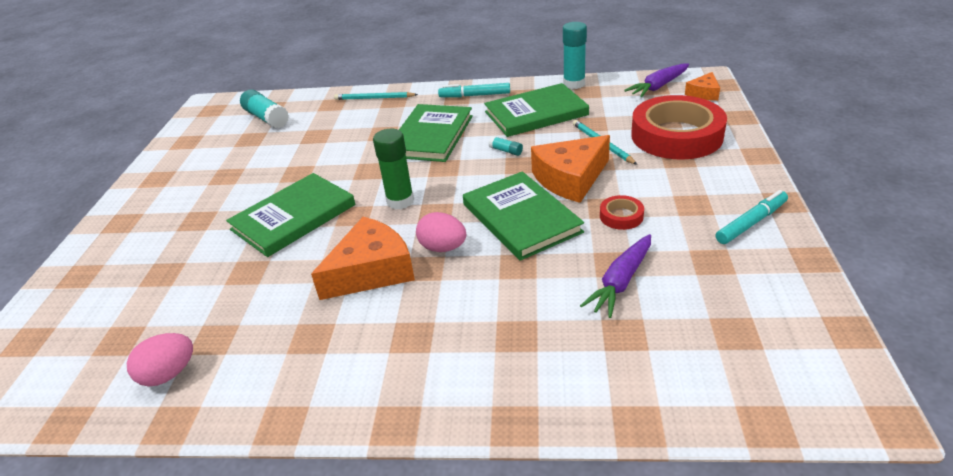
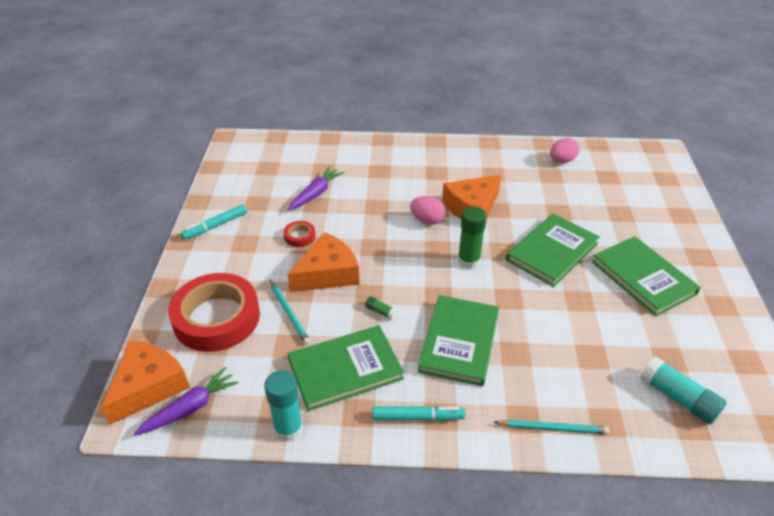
camera: 175 degrees right, 5 degrees up
(506, 151) = (381, 312): turquoise glue stick -> green glue stick
(521, 218) = (371, 239): green book -> green book (643, 278)
(704, 93) = (148, 386): orange cheese -> orange cheese, size x1.88

